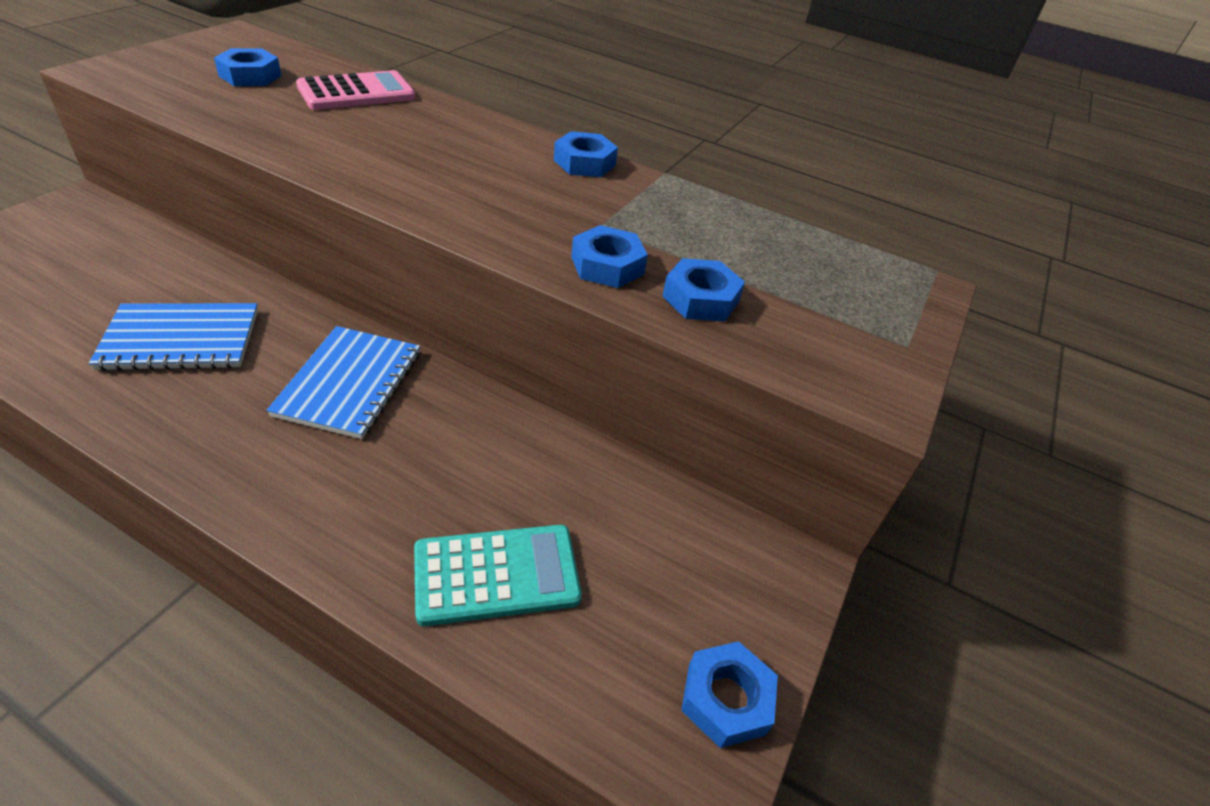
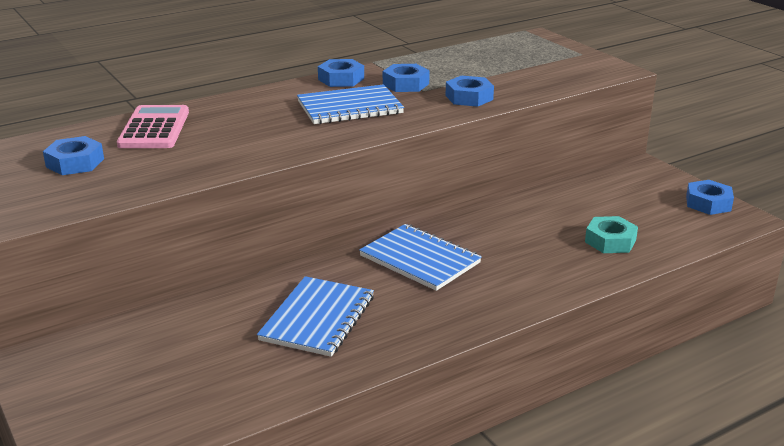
camera: 55 degrees left, 15 degrees down
(496, 574) = (610, 241): turquoise calculator -> turquoise nut
(497, 184) = (350, 107): none -> blue notebook
(700, 299) = (516, 84): blue nut -> blue nut (406, 84)

